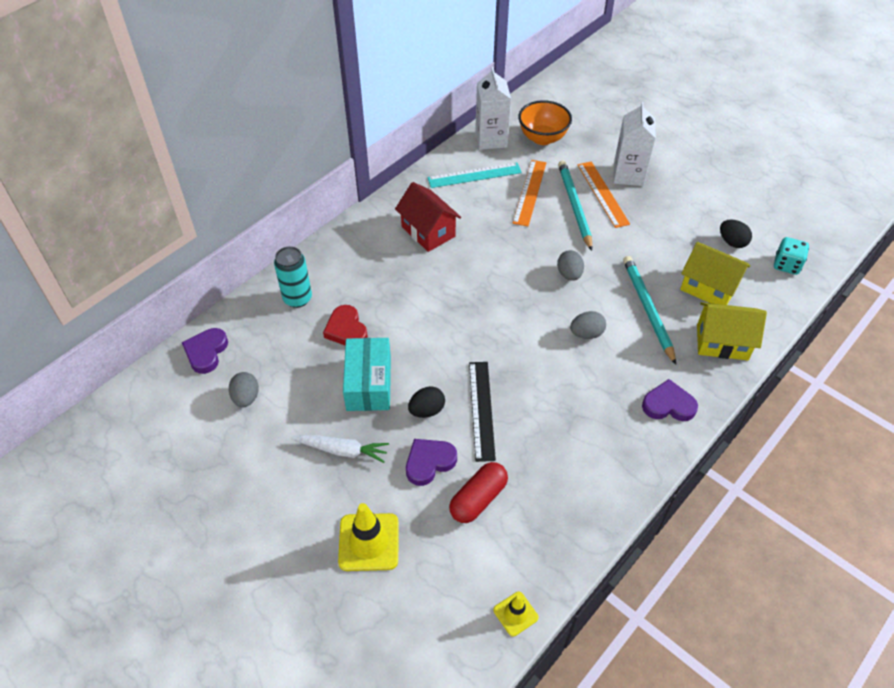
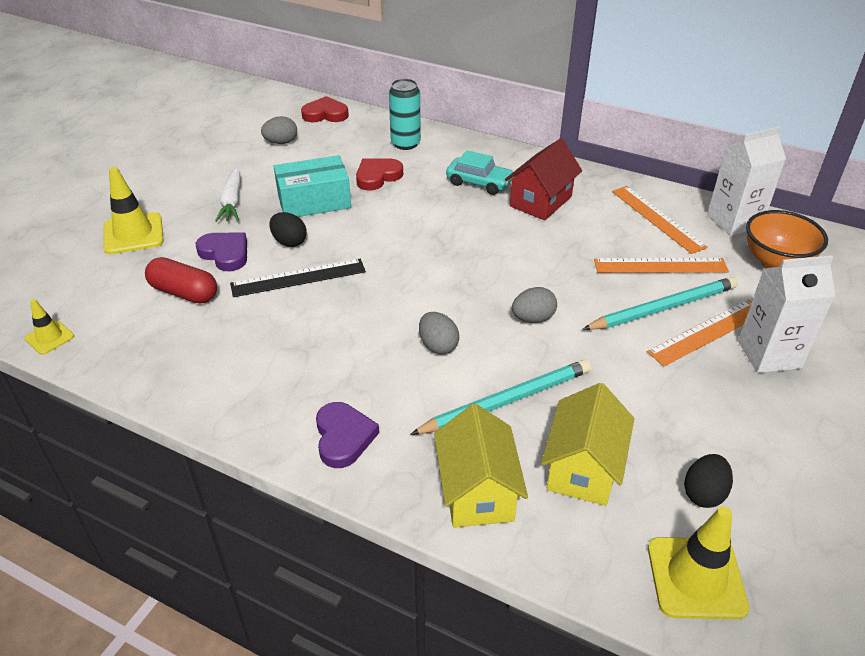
camera: 75 degrees right, 10 degrees down
(206, 352) = (325, 114): purple heart -> red heart
(385, 262) = (479, 182): none -> turquoise car
(474, 175) = (657, 218): turquoise ruler -> orange ruler
(786, 265) = (696, 578): turquoise dice -> yellow traffic cone

